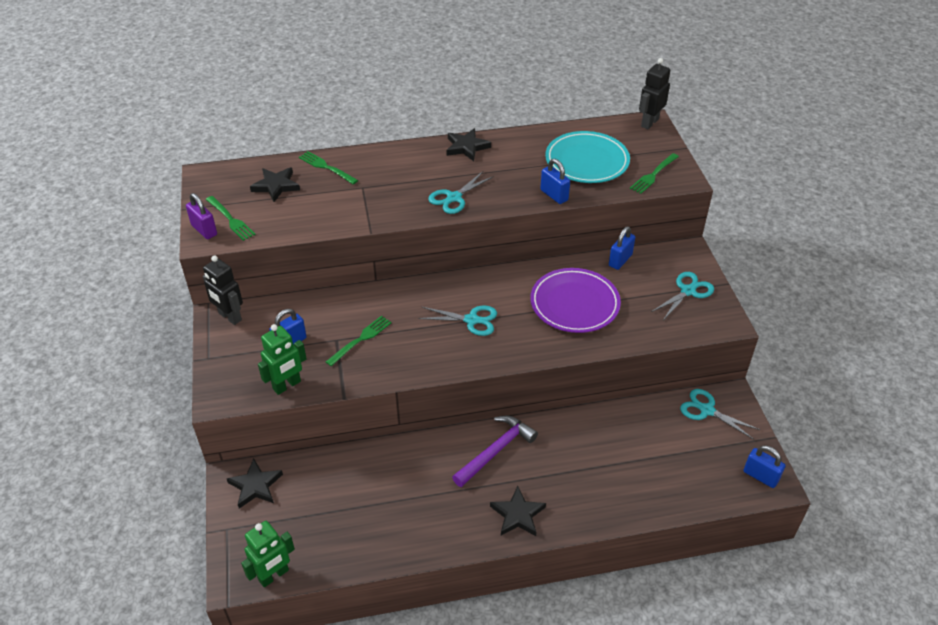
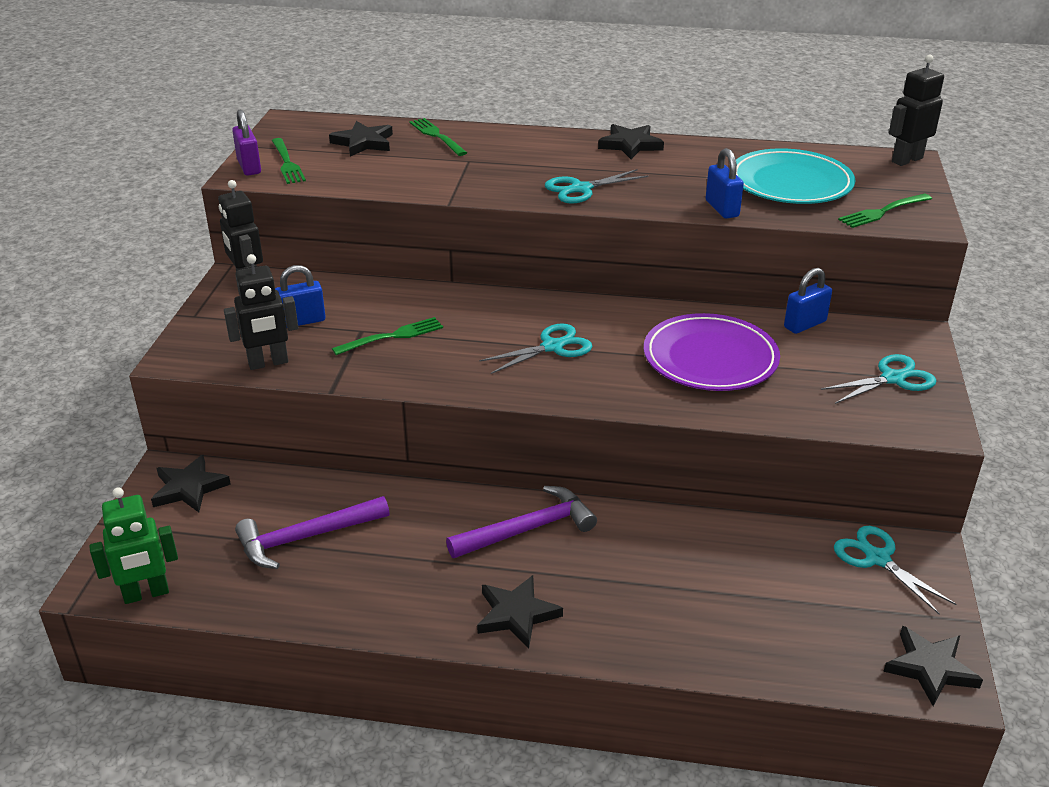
camera: 20 degrees right, 10 degrees down
(287, 385) = (268, 363): green robot -> black robot
(357, 500) = (306, 537): none -> purple hammer
(472, 320) = (553, 347): turquoise scissors -> turquoise scissors turned 60 degrees counterclockwise
(760, 476) = (930, 668): blue padlock -> black star

